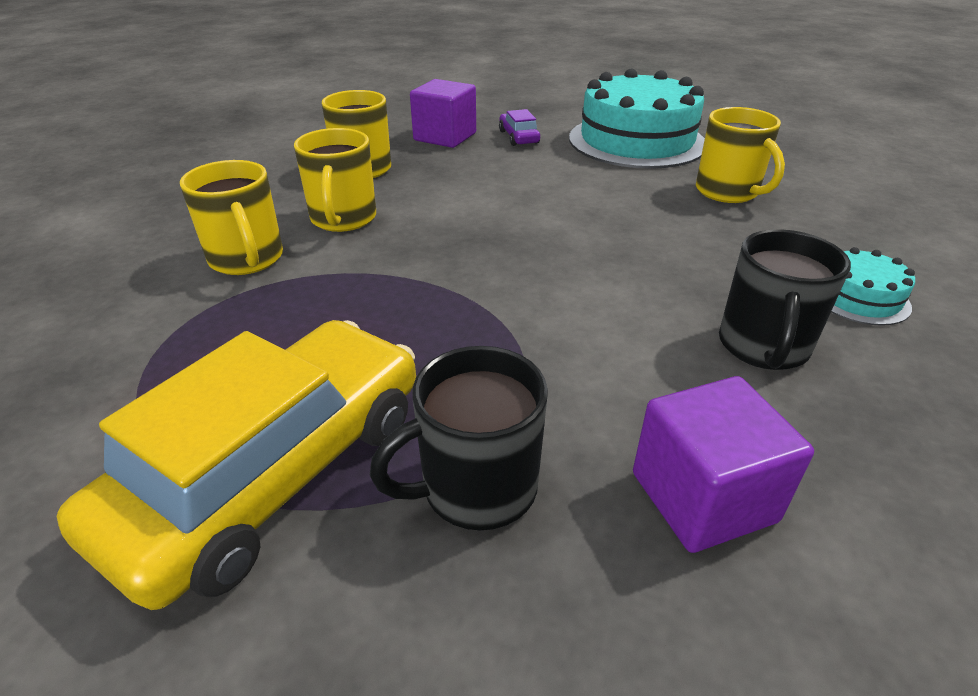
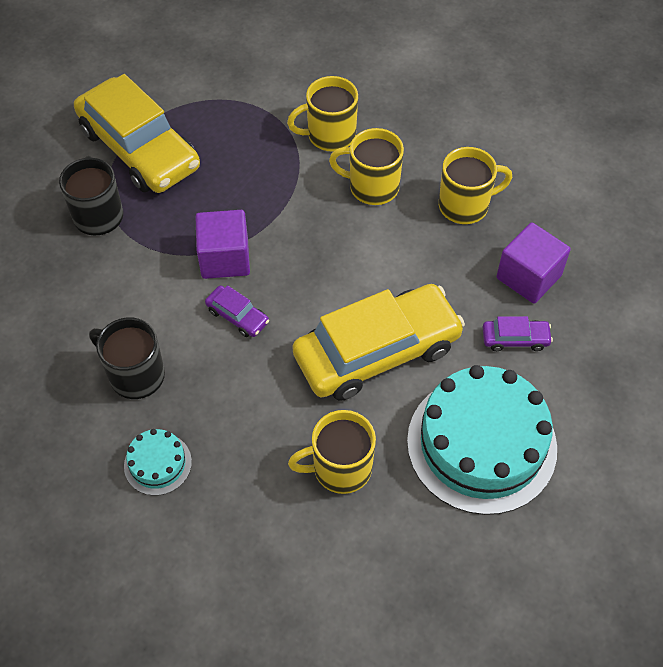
camera: 105 degrees right, 20 degrees up
(580, 190) = (377, 352): none -> yellow car
(598, 279) = (237, 316): none -> purple car
(703, 497) = (55, 294): purple cube -> purple cube (225, 258)

